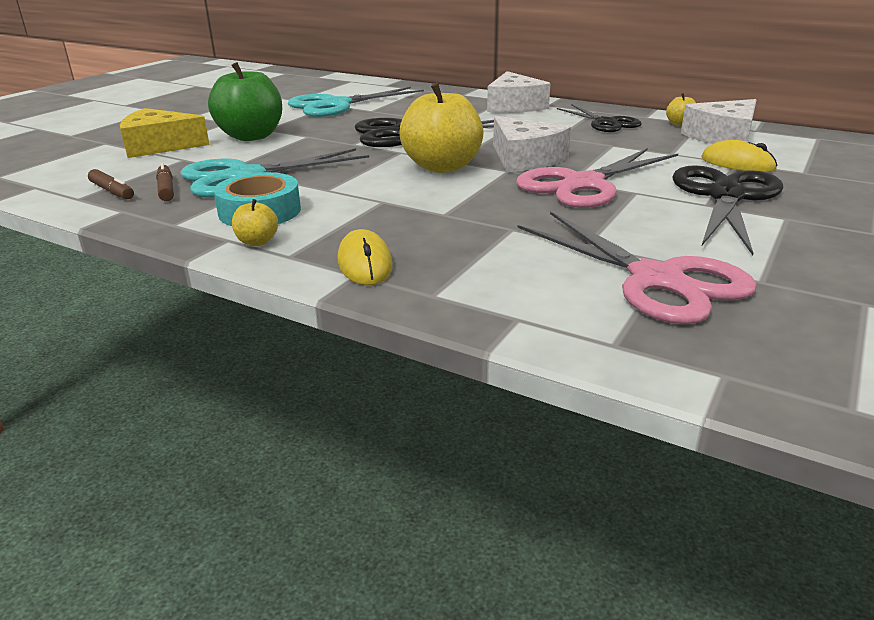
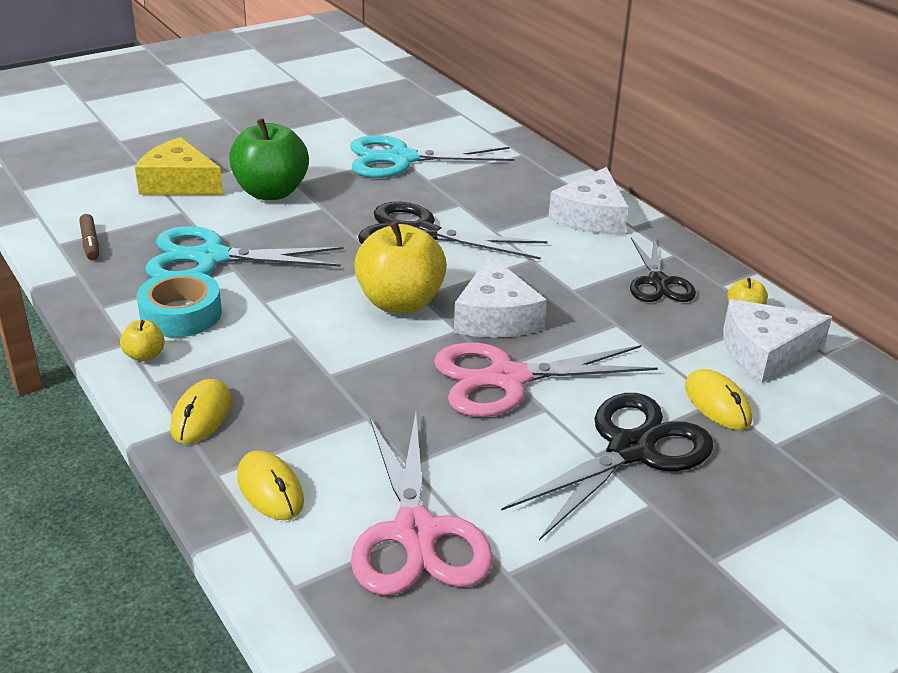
camera: 25 degrees right, 5 degrees up
(166, 189) = (134, 254): brown marker -> none
(496, 290) = (270, 489): none -> yellow mouse

